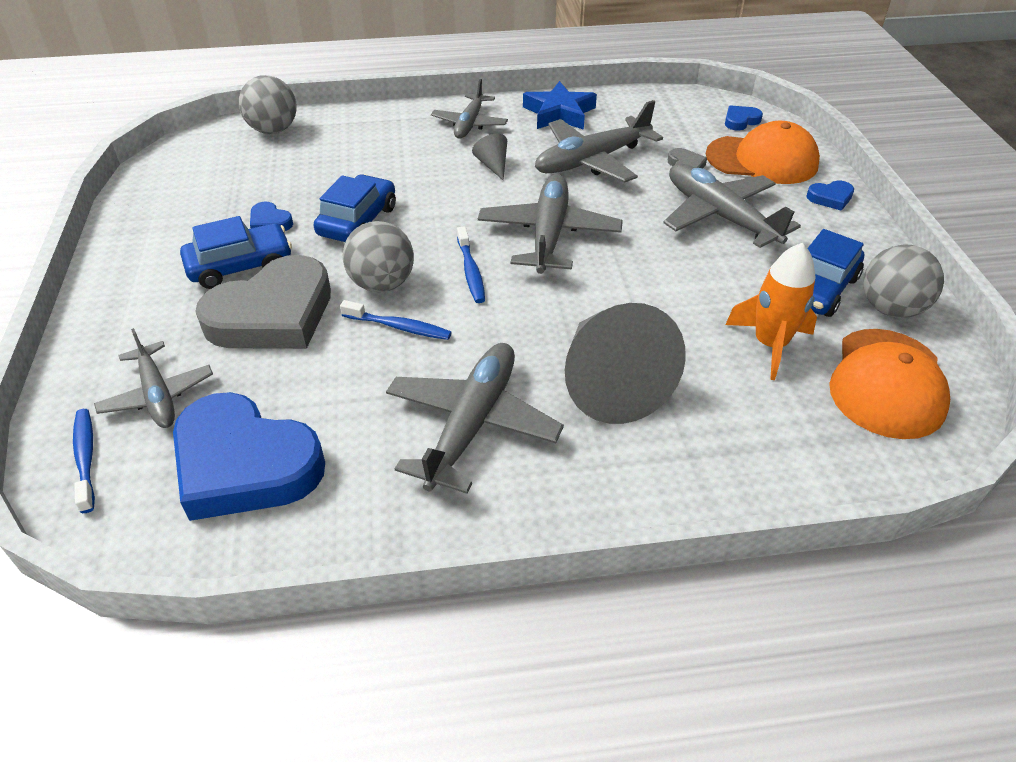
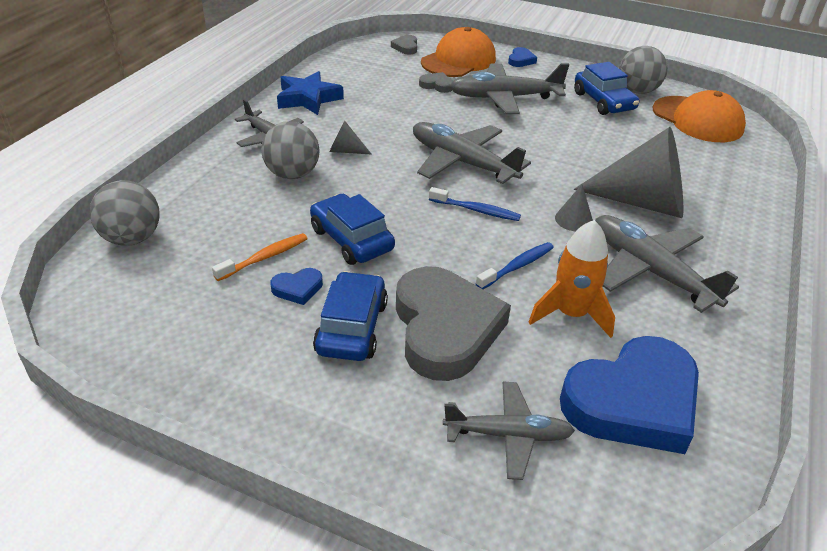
camera: 60 degrees left, 5 degrees down
(86, 458) = (568, 510): blue toothbrush -> none
(297, 191) = (265, 257): none -> orange toothbrush
(382, 284) = (454, 256): grey ball -> grey ball (292, 174)
(519, 340) = (574, 219): none -> grey cone
(592, 160) = (389, 112): grey plane -> none
(740, 121) = (406, 47): blue heart -> grey heart
(770, 345) = (643, 137): orange rocket -> orange rocket (571, 314)

